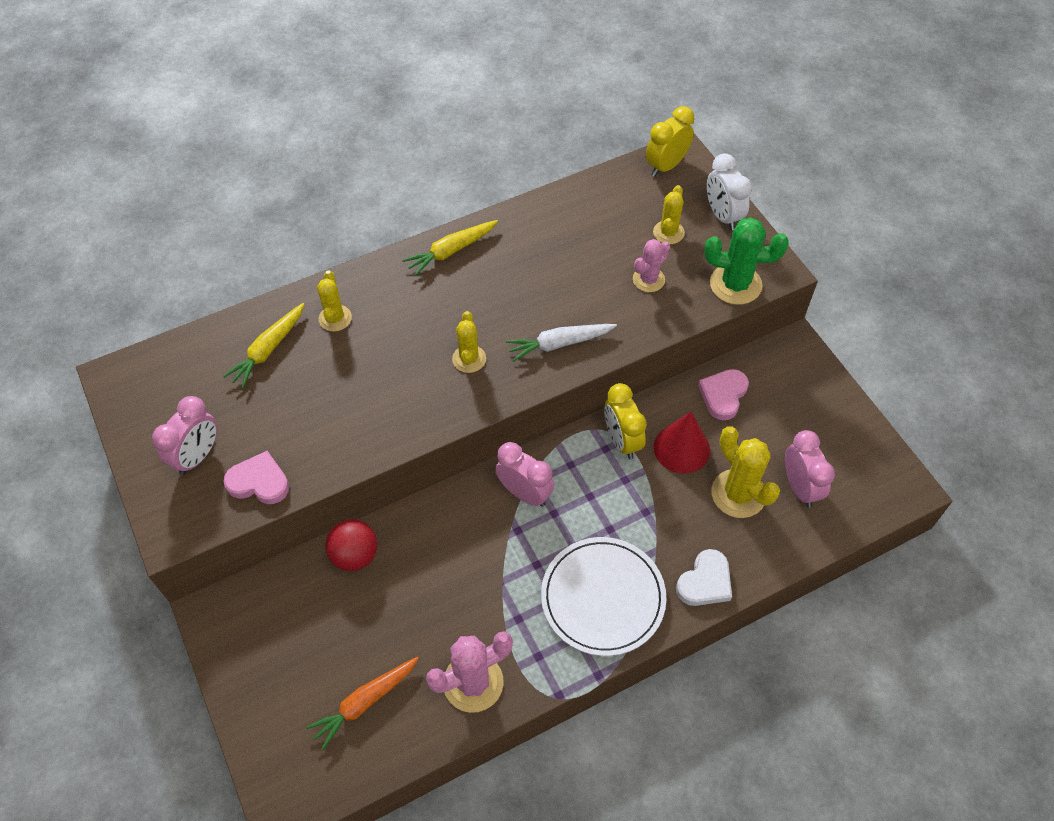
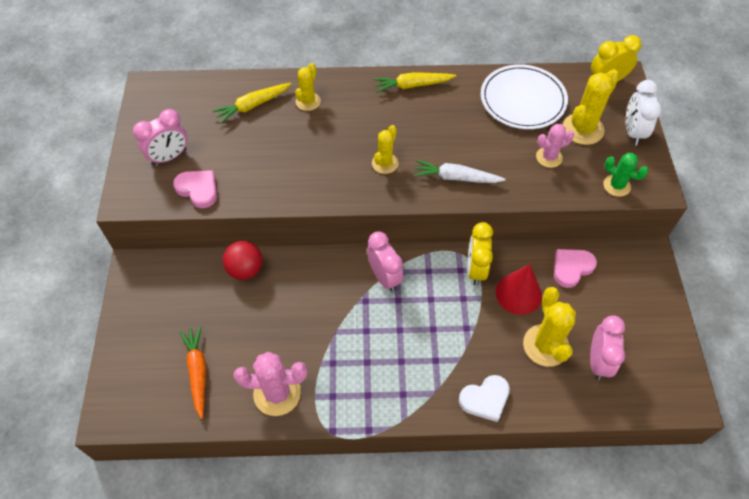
camera: 25 degrees right, 0 degrees up
(365, 702) = (198, 372): orange carrot -> orange carrot turned 90 degrees clockwise
(603, 597) = (401, 375): white plate -> white plate (523, 99)
(668, 232) = (583, 129): yellow cactus -> yellow cactus, size x1.60
(735, 284) = (616, 186): green cactus -> green cactus, size x0.62

